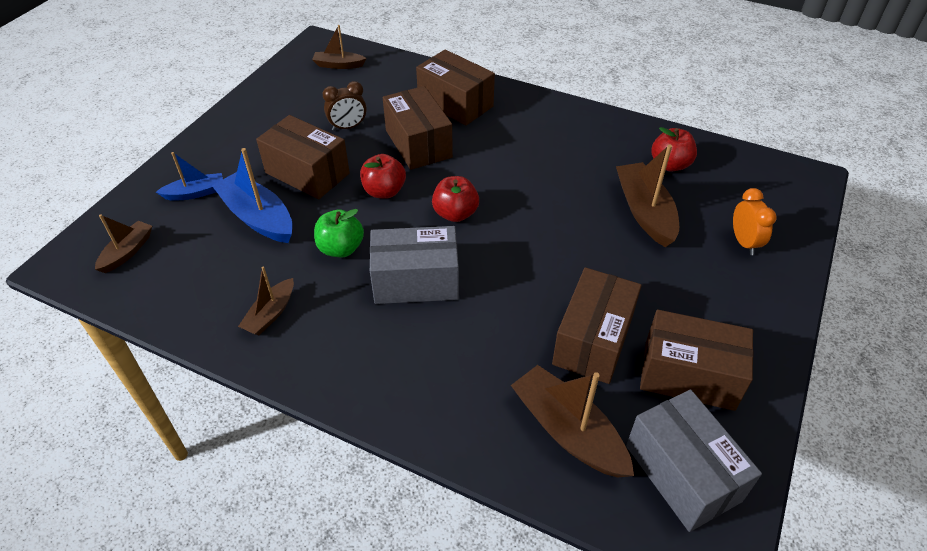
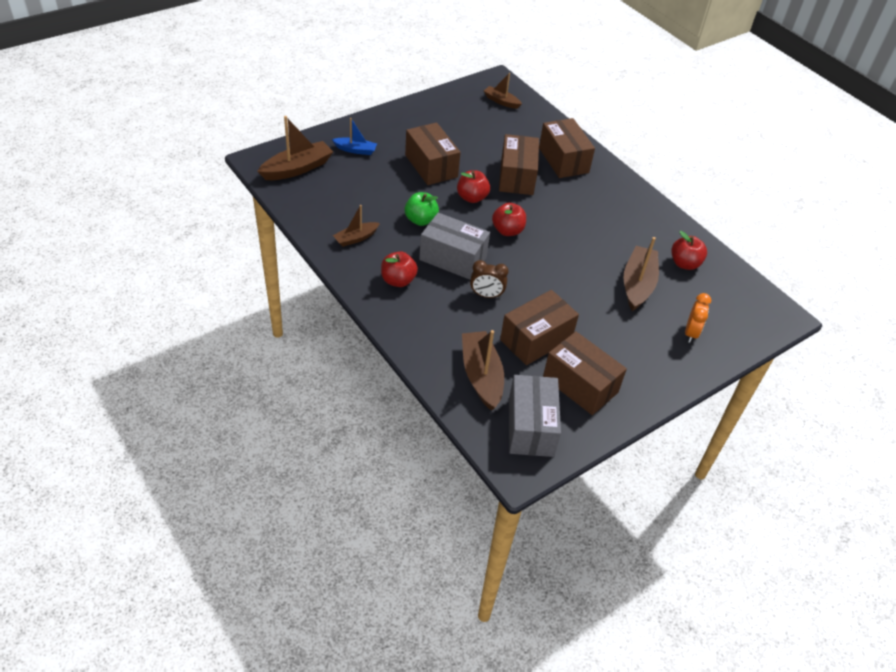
camera: 25 degrees right, 0 degrees up
(127, 252) = (297, 168): brown boat -> brown boat, size x1.69
(258, 217) = (383, 180): blue boat -> none
(348, 127) = (477, 147): brown clock -> brown clock (486, 295)
(366, 347) = (398, 280): none -> red apple

